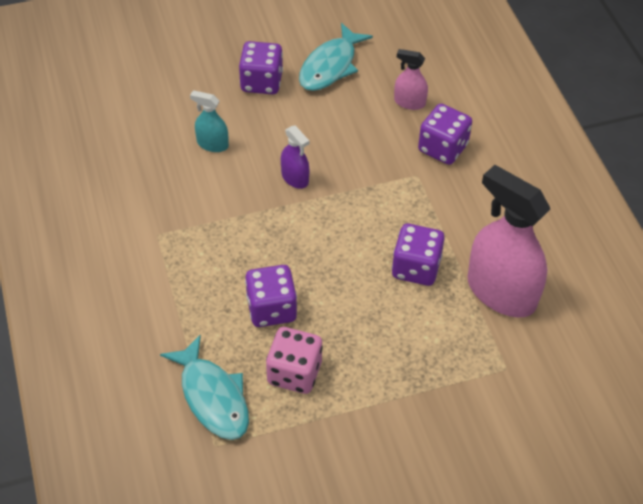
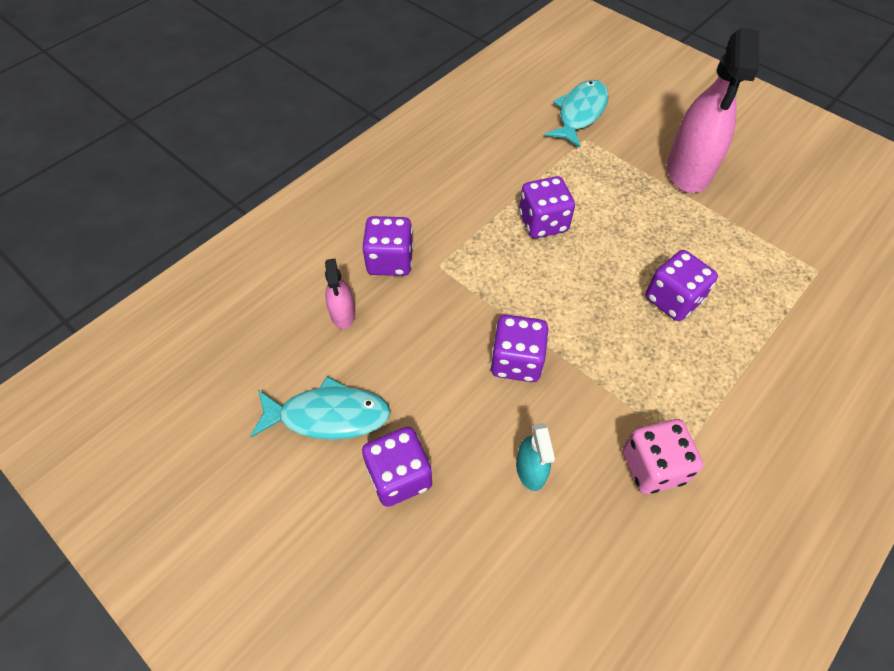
camera: 120 degrees left, 5 degrees up
(212, 397) = (786, 295): turquoise fish -> turquoise fish (580, 113)
(294, 373) = (711, 253): pink dice -> pink dice (653, 466)
(295, 178) = (516, 361): purple spray bottle -> purple dice
(501, 292) = (521, 164): pink spray bottle -> pink spray bottle (688, 170)

